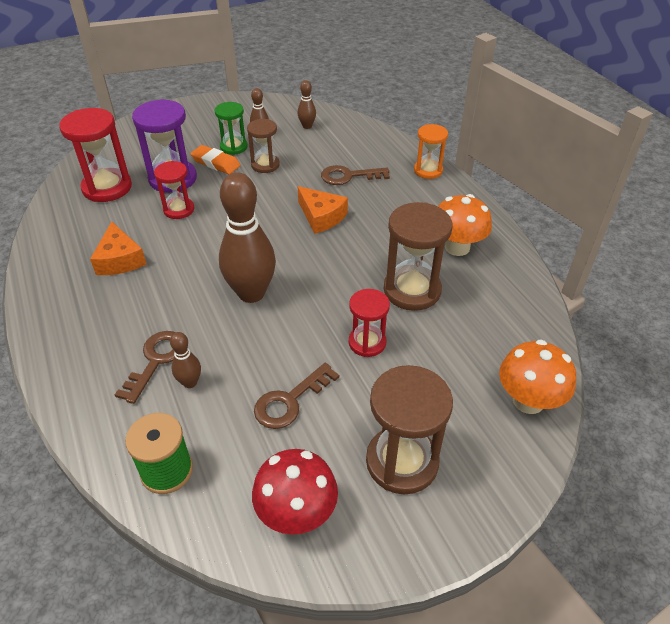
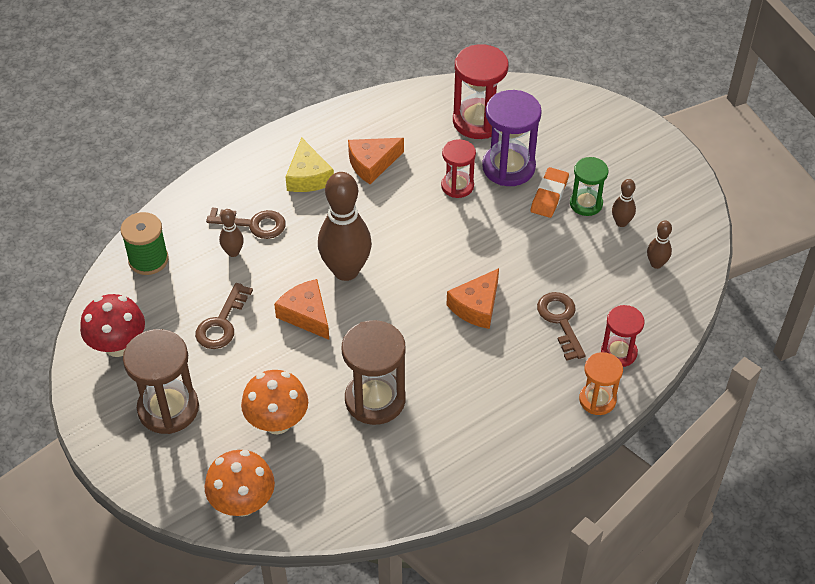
camera: 80 degrees right, 5 degrees up
(110, 308) = (308, 176): none -> yellow cheese
(265, 165) = (559, 239): brown hourglass -> none
(290, 401) = (222, 323): brown key -> brown key turned 105 degrees counterclockwise
(298, 328) = (306, 315): none -> orange cheese
(367, 342) = (297, 369): red hourglass -> red hourglass (618, 352)
(457, 247) = (454, 437): orange mushroom -> orange mushroom (277, 422)

